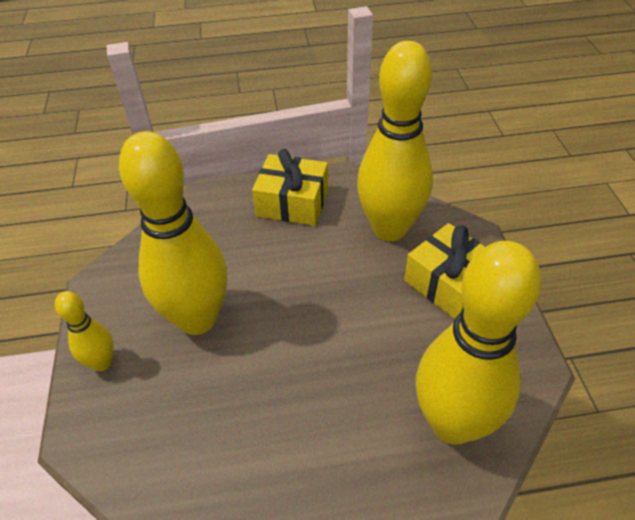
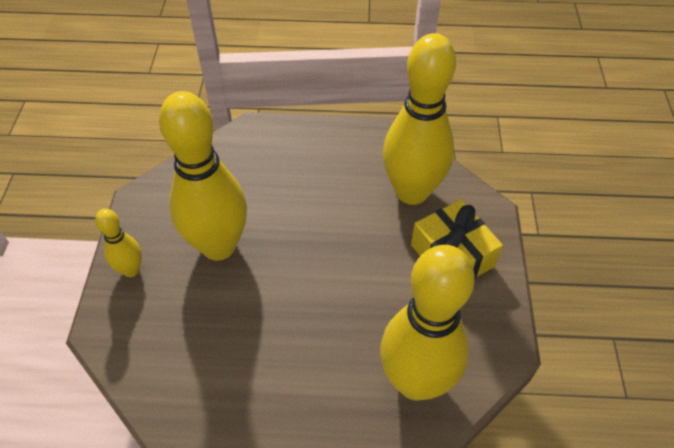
camera: 10 degrees right, 5 degrees up
(292, 202) = (328, 150): yellow gift -> none

